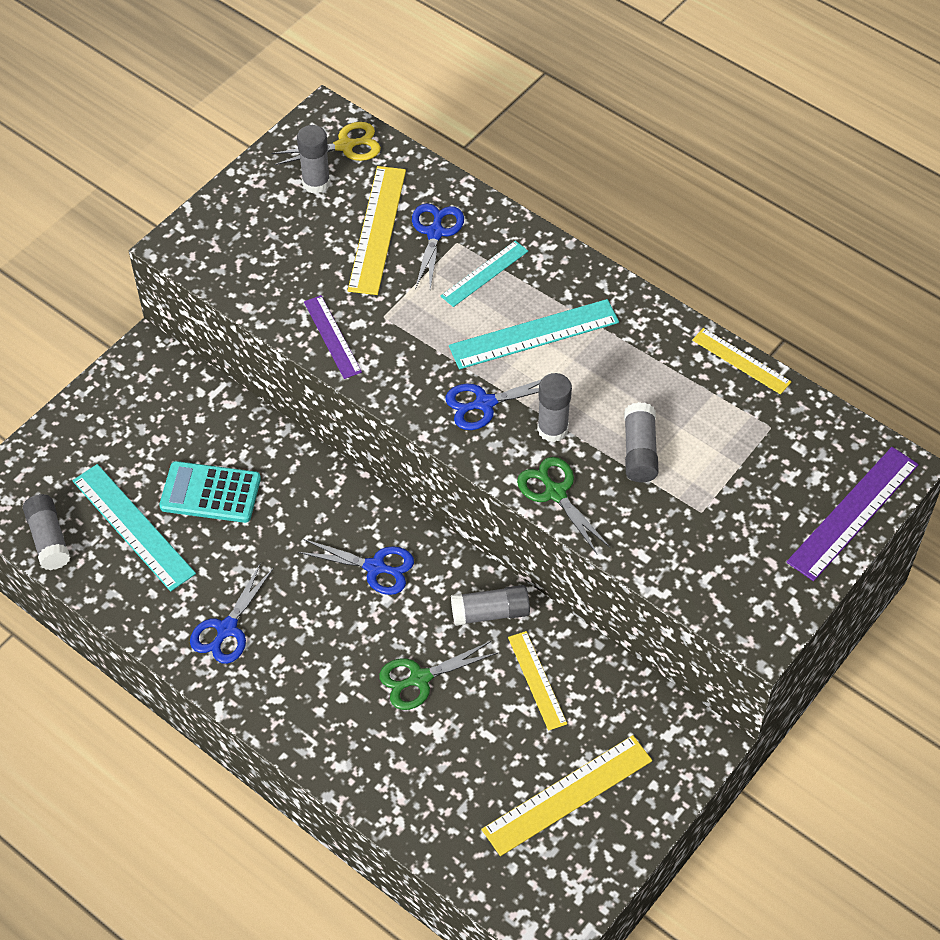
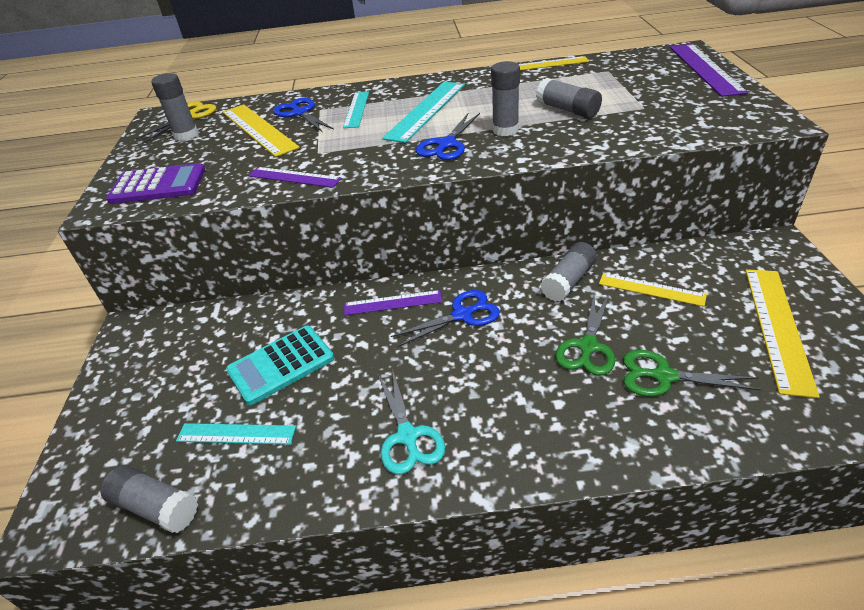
camera: 40 degrees left, 15 degrees down
(133, 526) = (236, 433): turquoise ruler -> turquoise ruler, size x0.62
(226, 629) = (407, 436): blue scissors -> turquoise scissors
(234, 251) = (158, 185): none -> purple calculator
(342, 507) = (392, 303): none -> purple ruler
(555, 493) = (558, 147): green scissors -> green scissors (663, 376)

